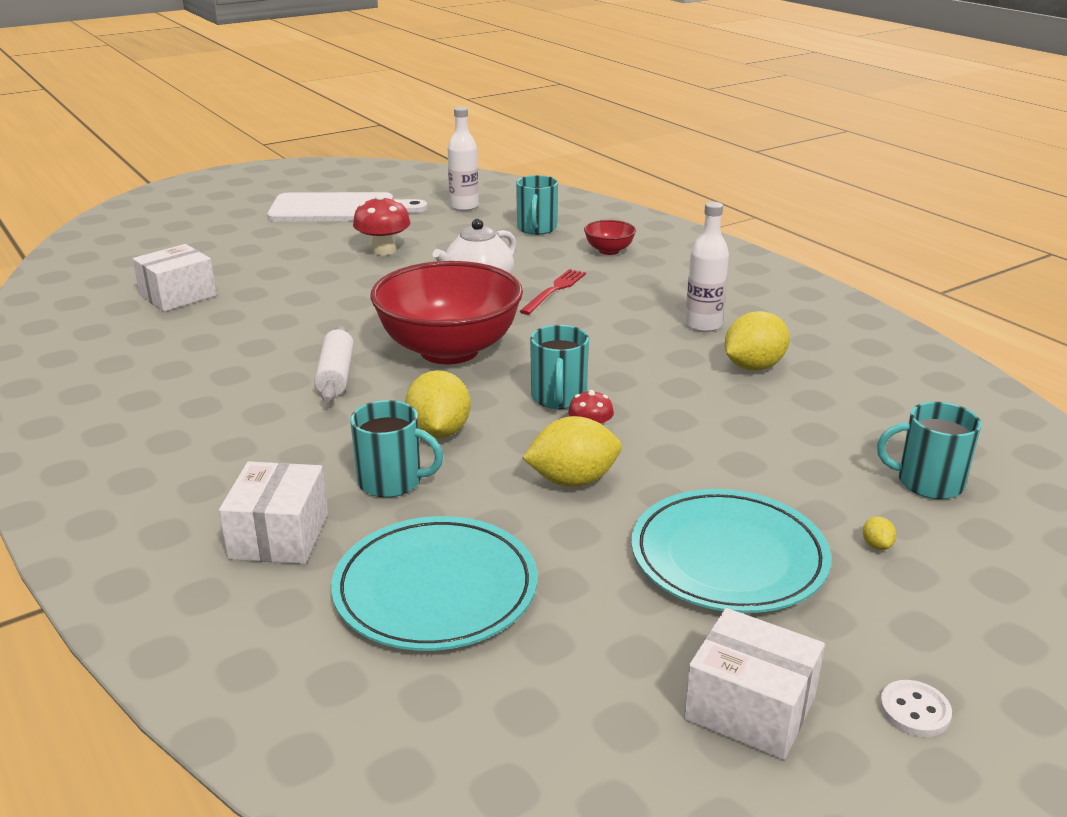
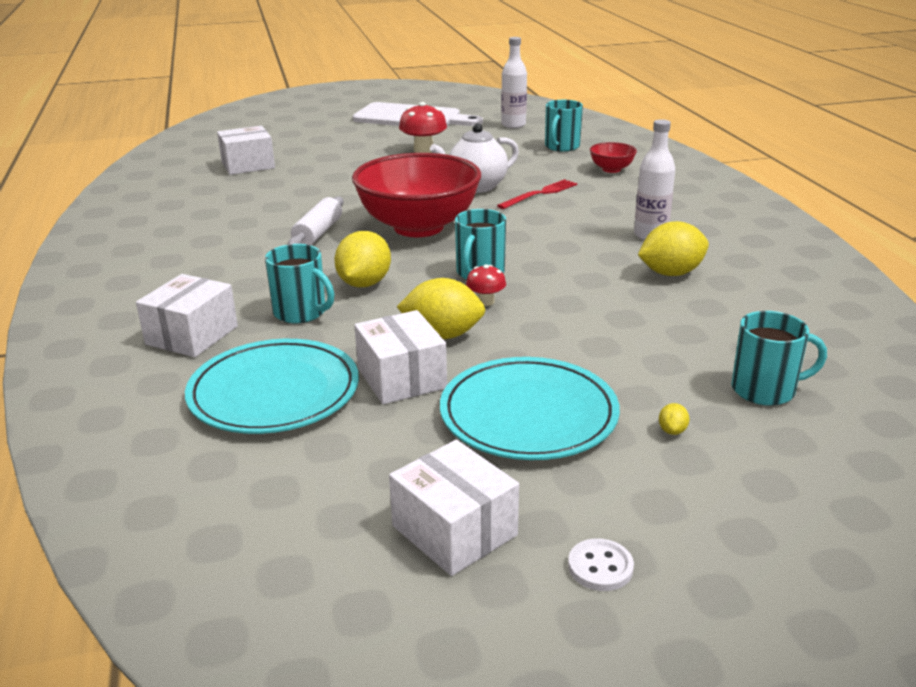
camera: 20 degrees right, 0 degrees up
(566, 542) = (401, 378): none -> white box
(928, 483) = (765, 390): turquoise mug -> turquoise mug turned 150 degrees clockwise

